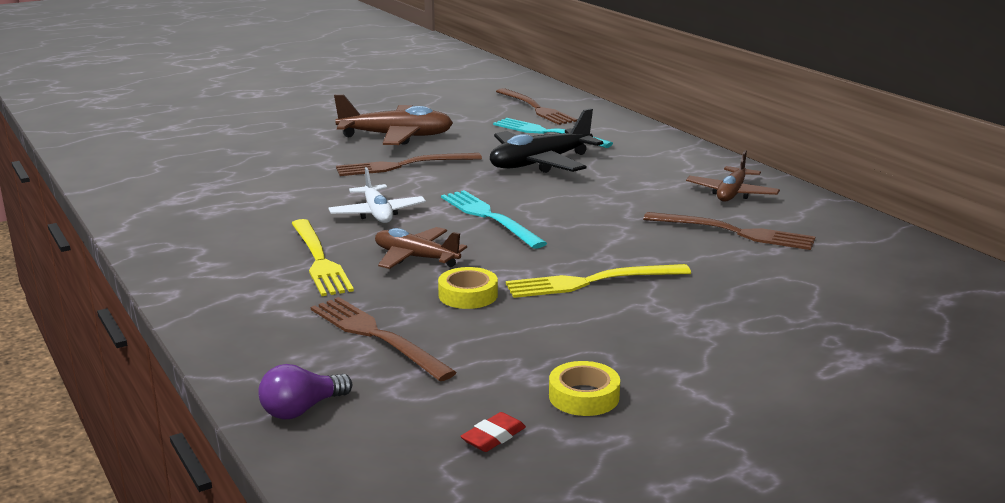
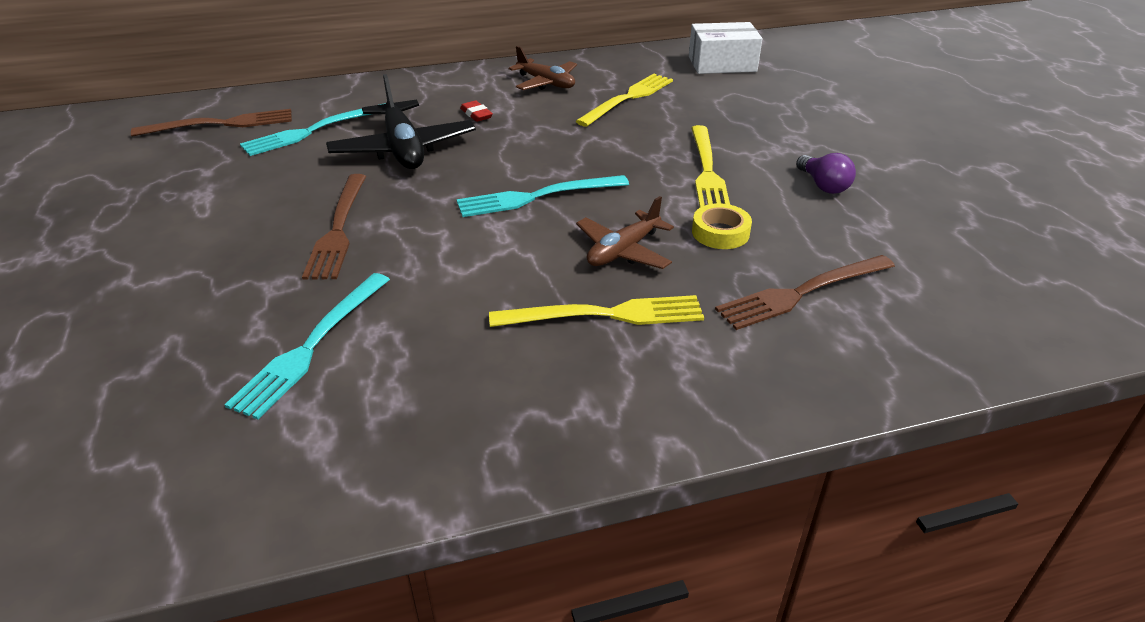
camera: 75 degrees left, 15 degrees up
(263, 183) = (311, 346): none -> turquoise fork
(302, 410) = (950, 349): purple light bulb -> purple light bulb (823, 185)
(377, 213) = (486, 263): white plane -> none
(396, 137) = (225, 223): brown plane -> none
(493, 437) = (977, 254): red eraser -> red eraser (476, 114)
(584, 396) = (909, 207): yellow tape -> none
(734, 232) = (628, 98): brown fork -> yellow fork
(902, 273) = (722, 64): none -> white box

